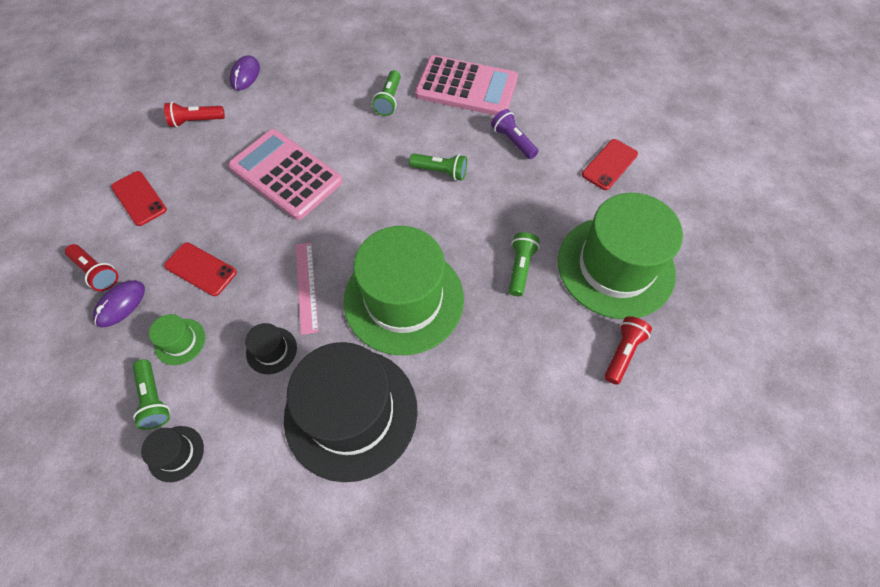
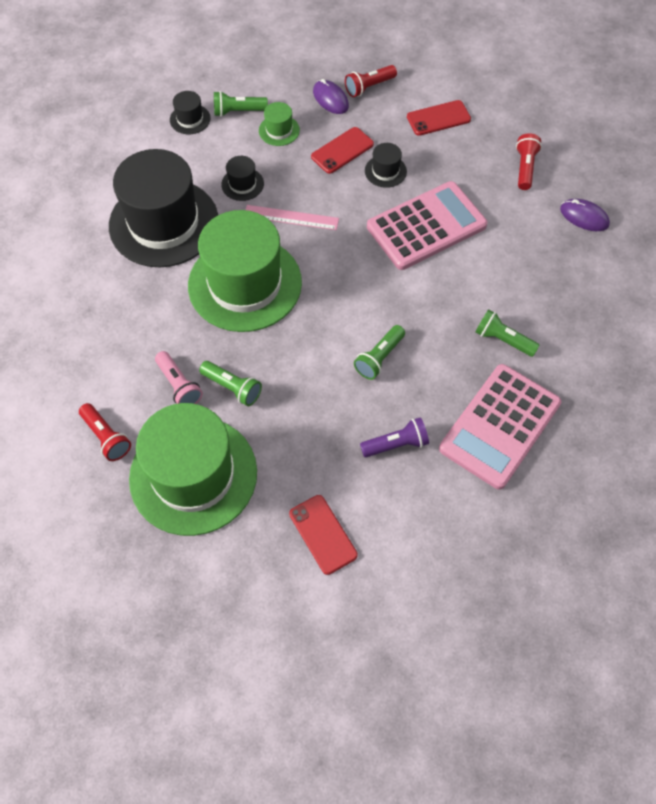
camera: 110 degrees right, 0 degrees up
(222, 223) = (385, 171): none -> black hat
(539, 312) = (179, 385): none -> pink flashlight

